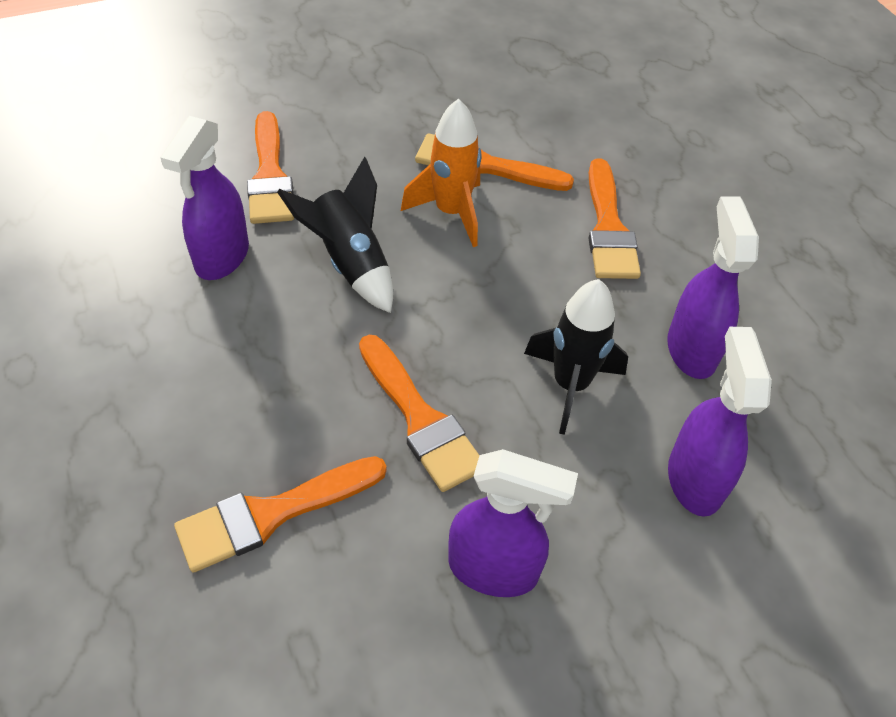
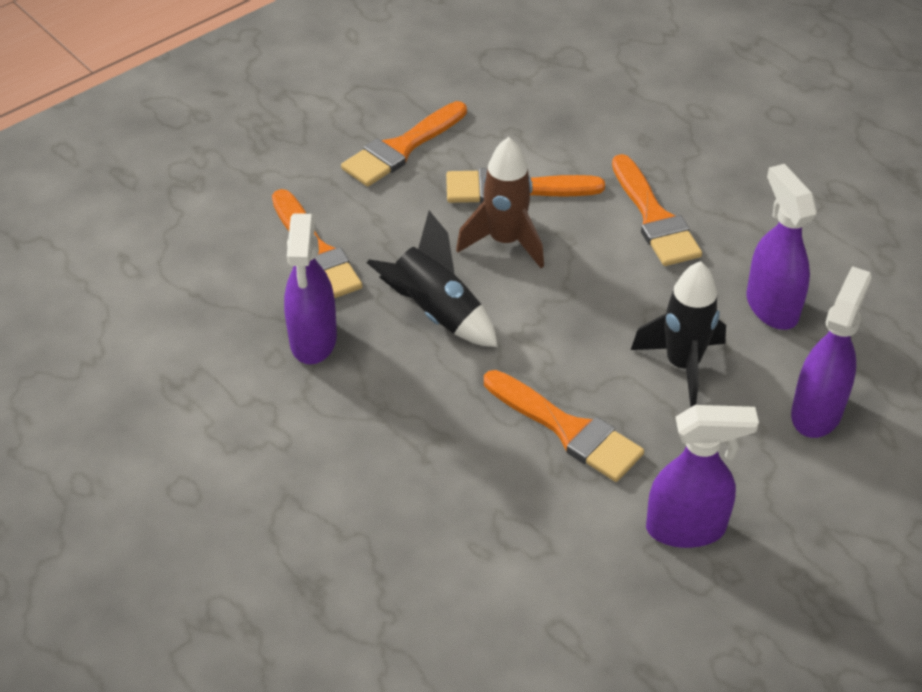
camera: 15 degrees left, 5 degrees down
(272, 514) = (481, 541): orange brush -> orange brush (401, 148)
(451, 212) = (505, 242): orange rocket -> brown rocket
(694, 479) = (817, 412): purple spray bottle -> purple spray bottle turned 45 degrees clockwise

